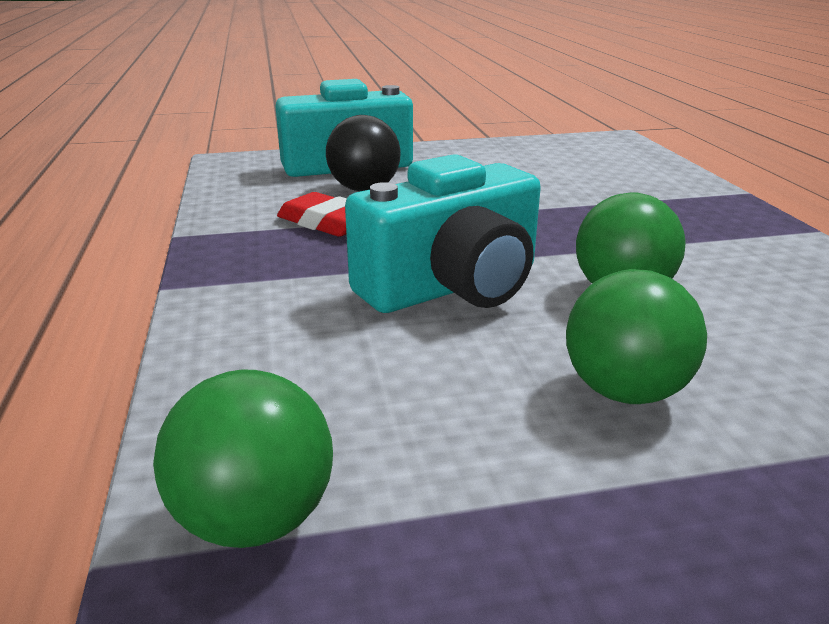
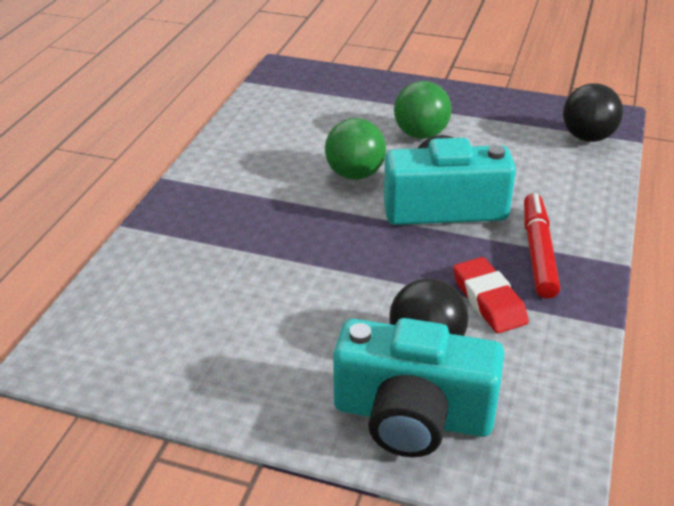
camera: 150 degrees left, 10 degrees up
(255, 519) = (587, 137): green ball -> black ball
(290, 270) = (538, 253): none -> red marker

